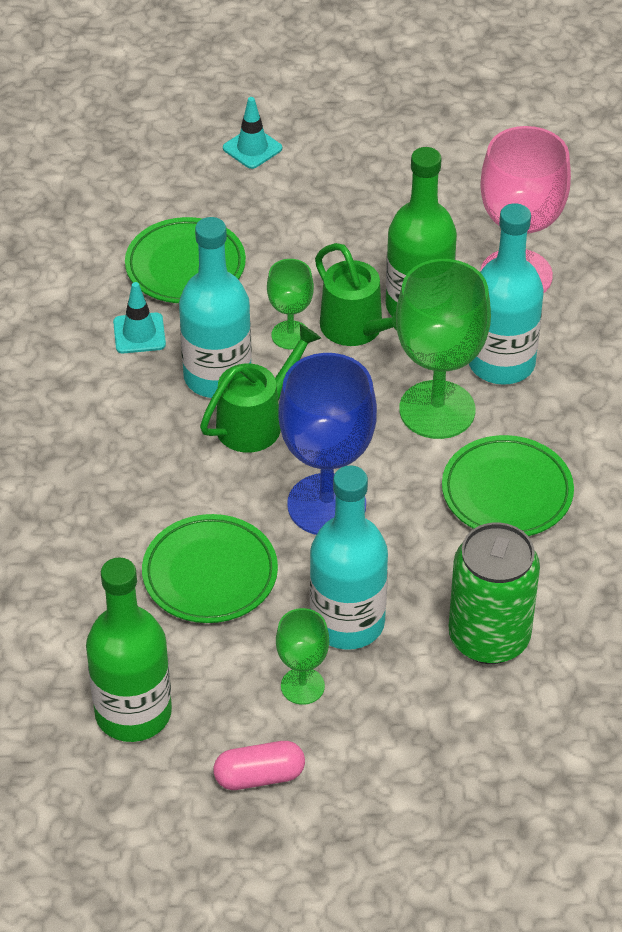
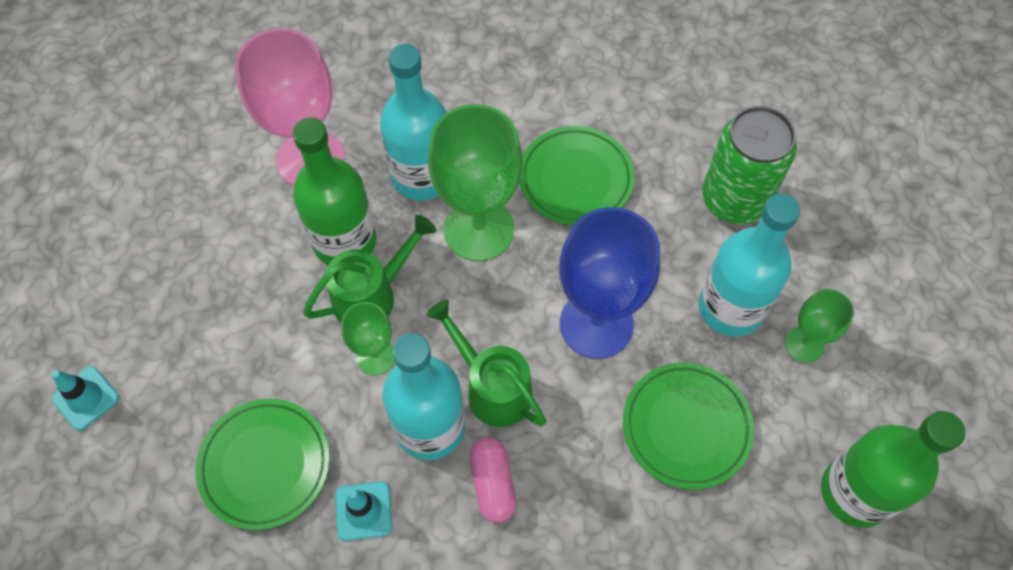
camera: 90 degrees left, 15 degrees up
(259, 776) = (904, 379): pink capsule -> pink capsule (493, 484)

